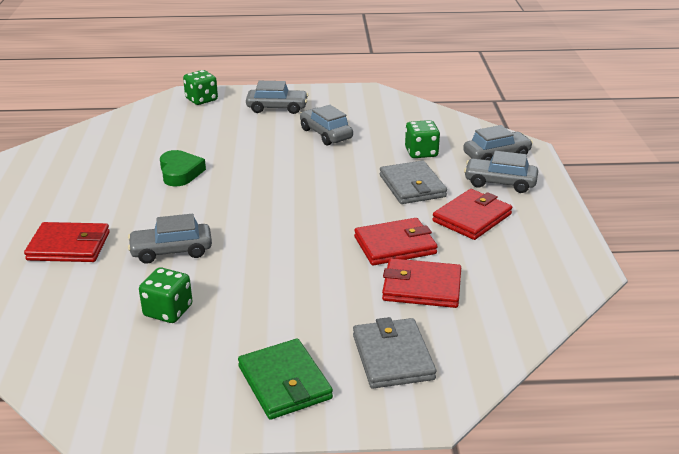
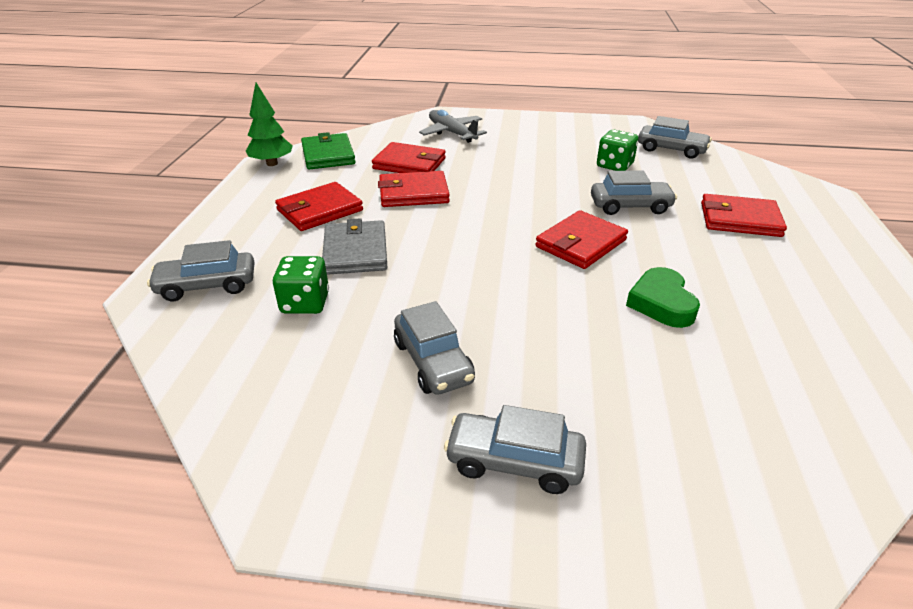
camera: 170 degrees left, 5 degrees up
(201, 99) = (701, 529): green dice -> none
(229, 209) = (580, 243): none -> red wallet
(284, 382) = (525, 128): green wallet -> green wallet (328, 155)
(393, 357) = (452, 133): grey wallet -> grey plane
(500, 183) = (248, 245): grey car -> grey car (671, 150)
(581, 270) = (272, 163): none -> green tree

